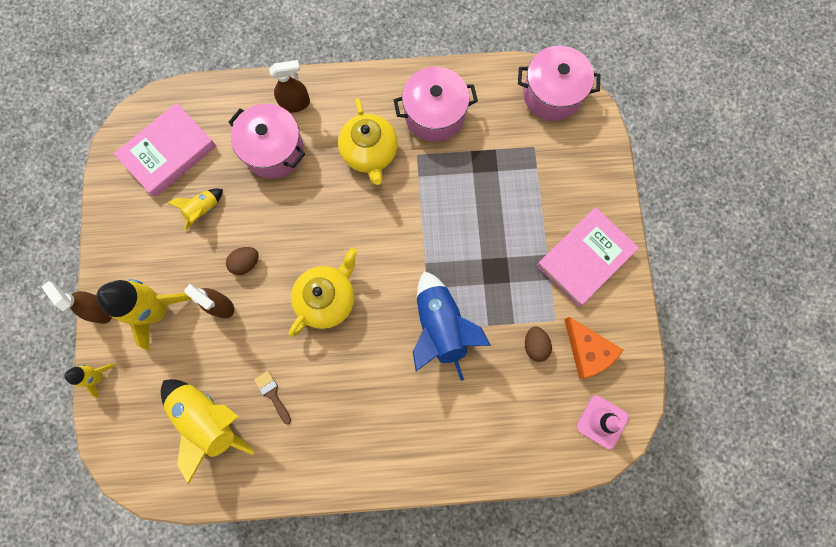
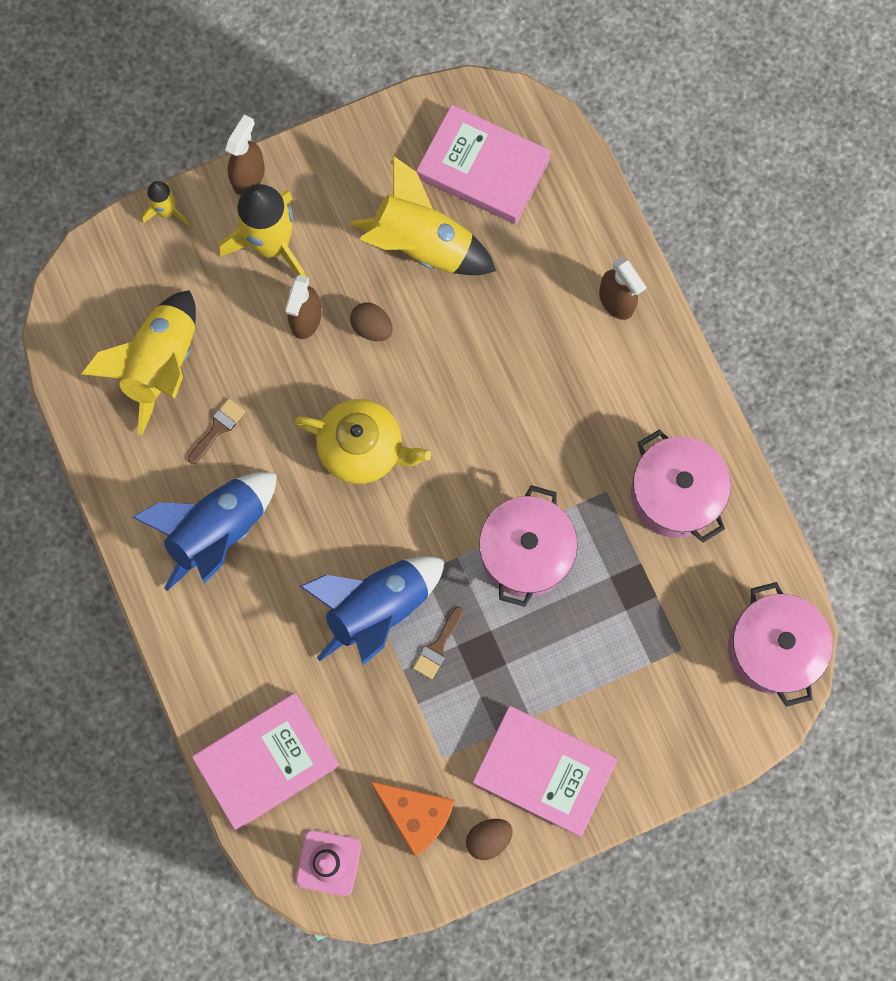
camera: 70 degrees right, 0 degrees up
(203, 209) = (422, 244): yellow rocket -> yellow rocket, size x2.00
(274, 150) = (538, 300): pink pot -> pink pot (526, 553)
(346, 420) = (218, 531): none -> blue rocket
(370, 153) = (583, 428): yellow teapot -> none
(480, 297) = (438, 646): none -> brown brush
(520, 441) = (267, 761): none -> pink book
(535, 345) = (398, 741): brown egg -> brown egg (488, 838)
(587, 351) = (416, 814): orange cheese -> orange cheese turned 90 degrees counterclockwise

